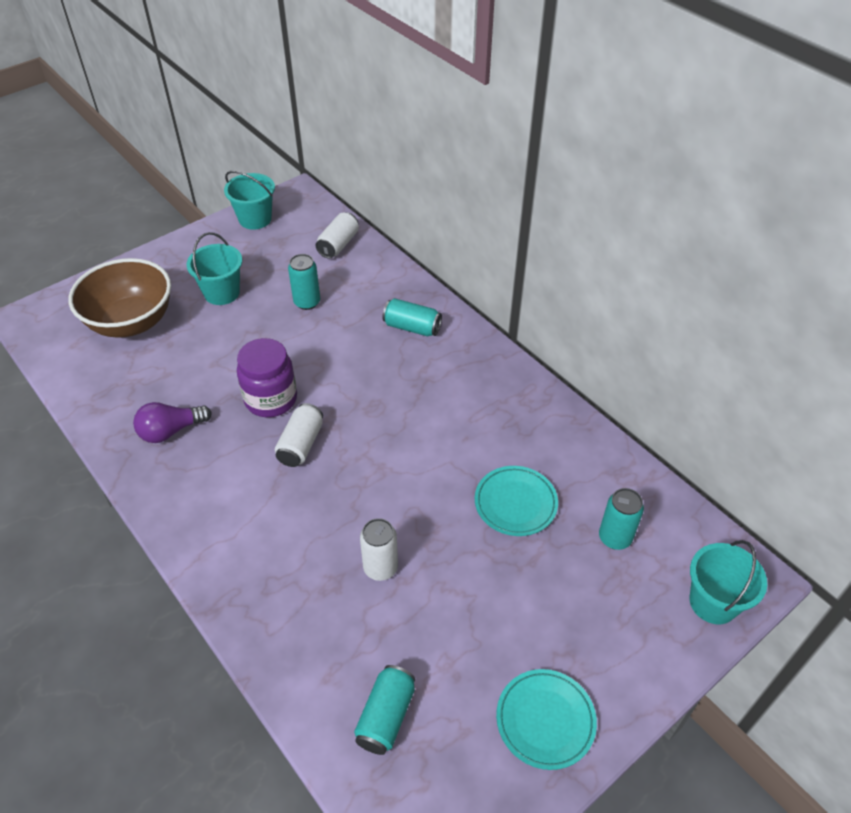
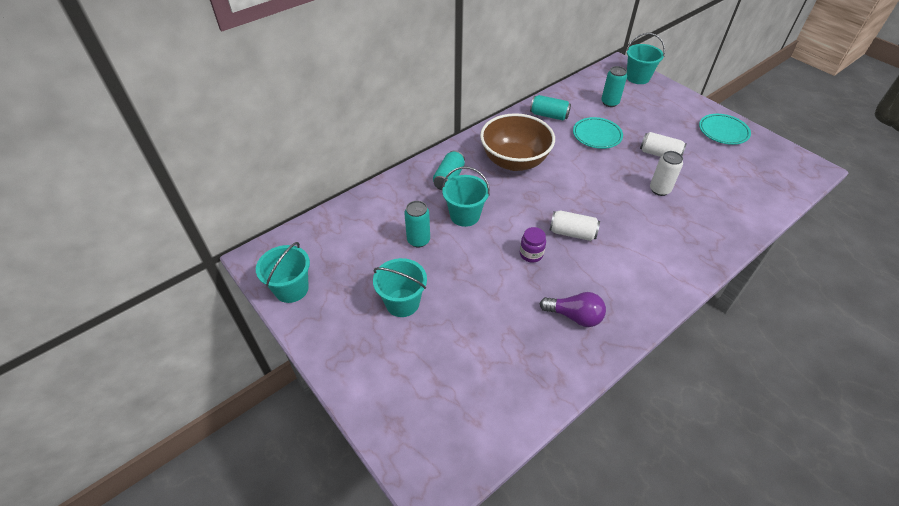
camera: 90 degrees left, 0 degrees up
(131, 322) = (442, 373): brown bowl -> brown bowl (514, 161)
(170, 431) = (574, 316): purple light bulb -> purple light bulb turned 45 degrees counterclockwise
(271, 399) = (531, 254): purple jar -> purple jar, size x0.56
(338, 244) = (343, 224): white can -> white can (659, 154)
(343, 341) = (465, 215): none -> turquoise bucket
(386, 716) = (749, 185): turquoise can -> turquoise can (549, 115)

